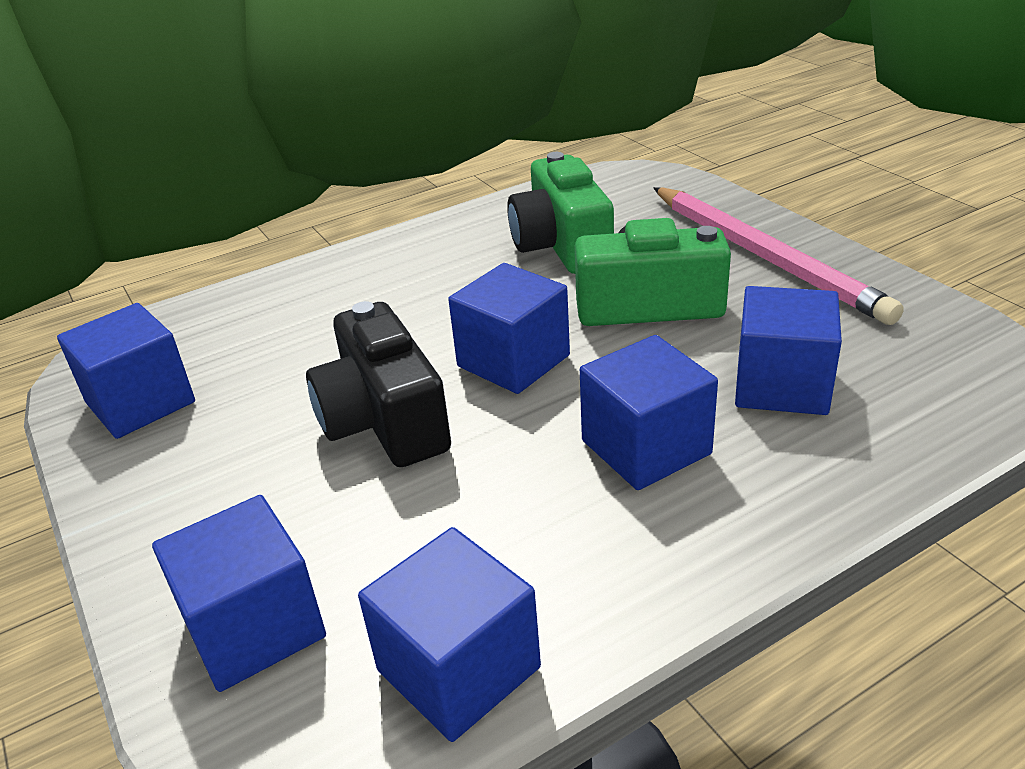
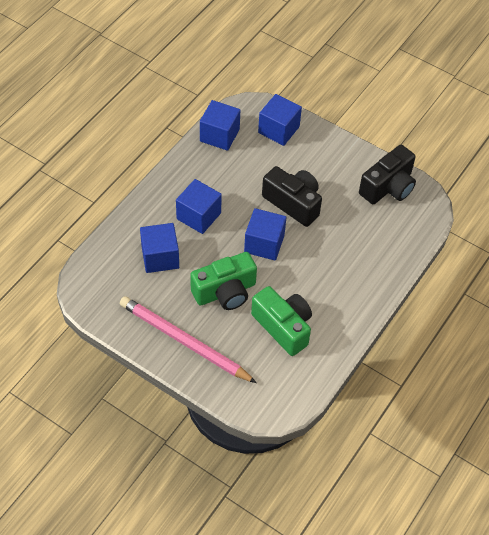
camera: 150 degrees right, 20 degrees up
(140, 402) = (388, 187): blue cube -> black camera

